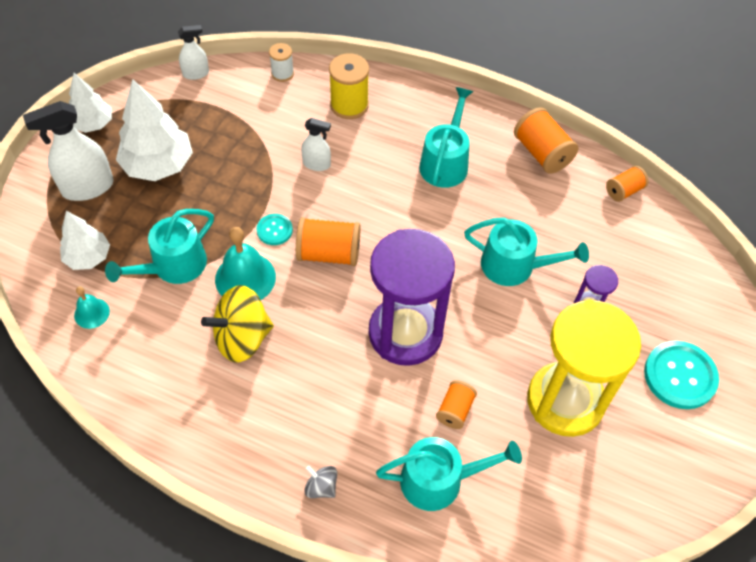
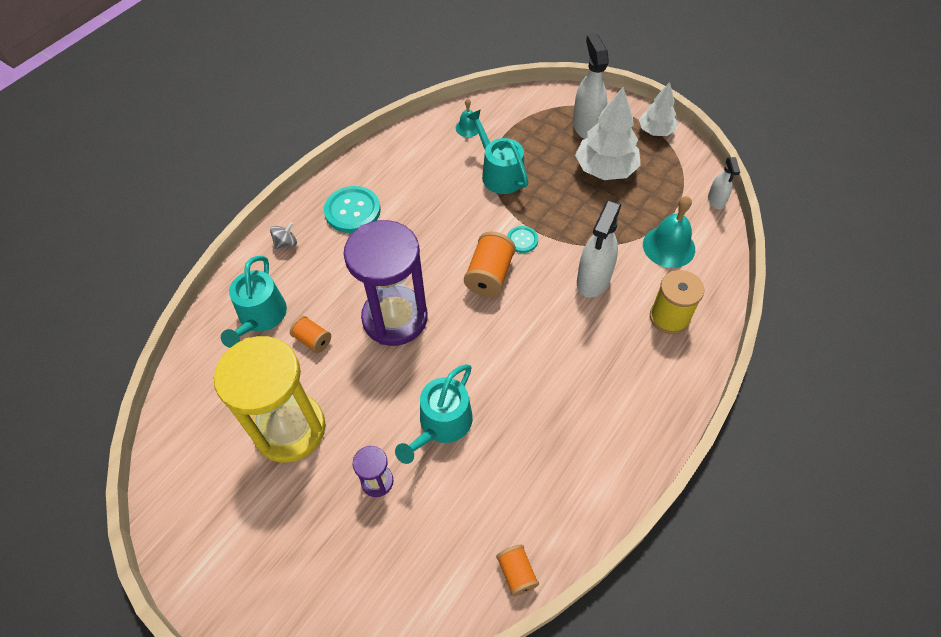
camera: 105 degrees right, 0 degrees up
(88, 257) = (518, 126): white tree -> none
(242, 338) = (422, 209): yellow spinning top -> none
(245, 278) = (477, 216): turquoise bell -> turquoise bell (669, 246)
(282, 73) = (716, 267): white spool -> none
(316, 164) = (593, 280): white spray bottle -> white spray bottle, size x1.80
(445, 162) = (582, 391): turquoise watering can -> none
(542, 153) = (585, 494): orange spool -> none
(680, 376) = (276, 546): turquoise button -> turquoise button (352, 211)

